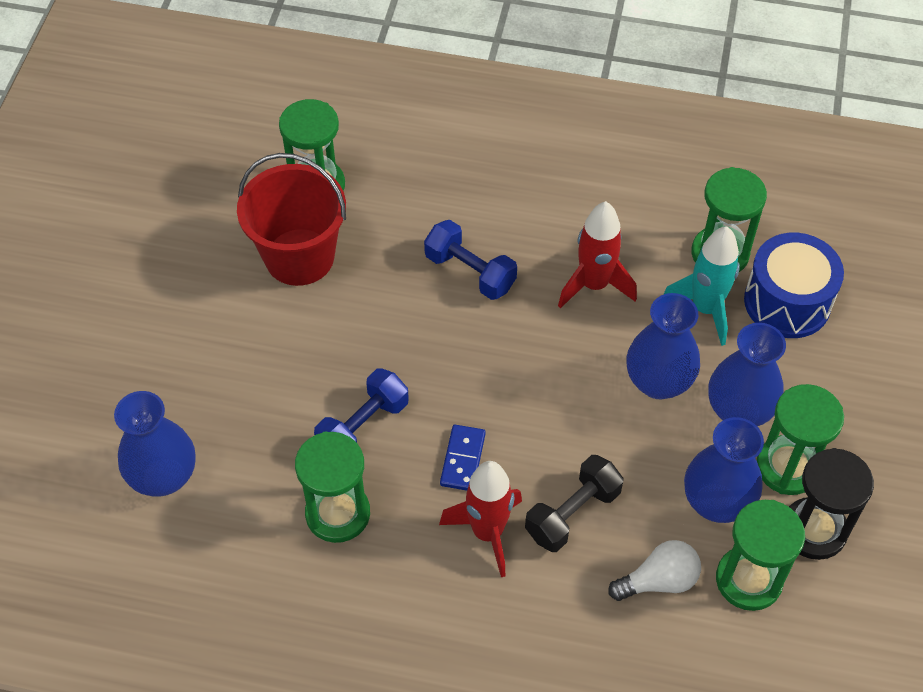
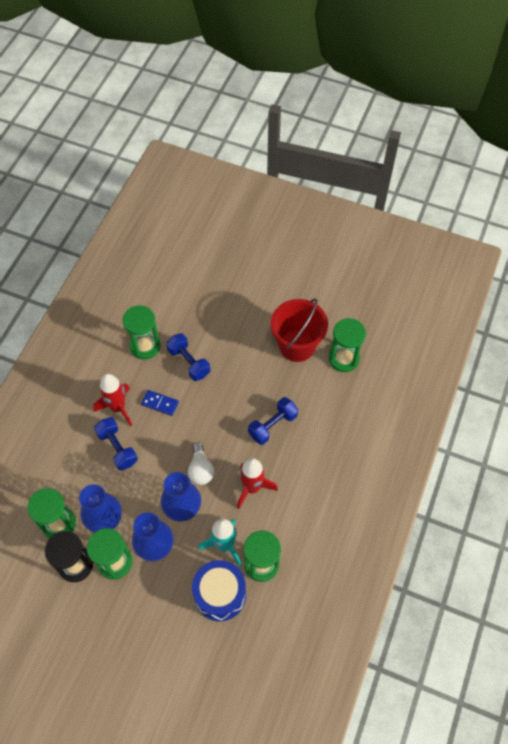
camera: 100 degrees right, 5 degrees up
(164, 477) = (182, 279): blue vase -> none
(572, 513) = (117, 448): black dumbbell -> blue dumbbell
(658, 581) = (71, 480): white light bulb -> white light bulb (201, 469)

